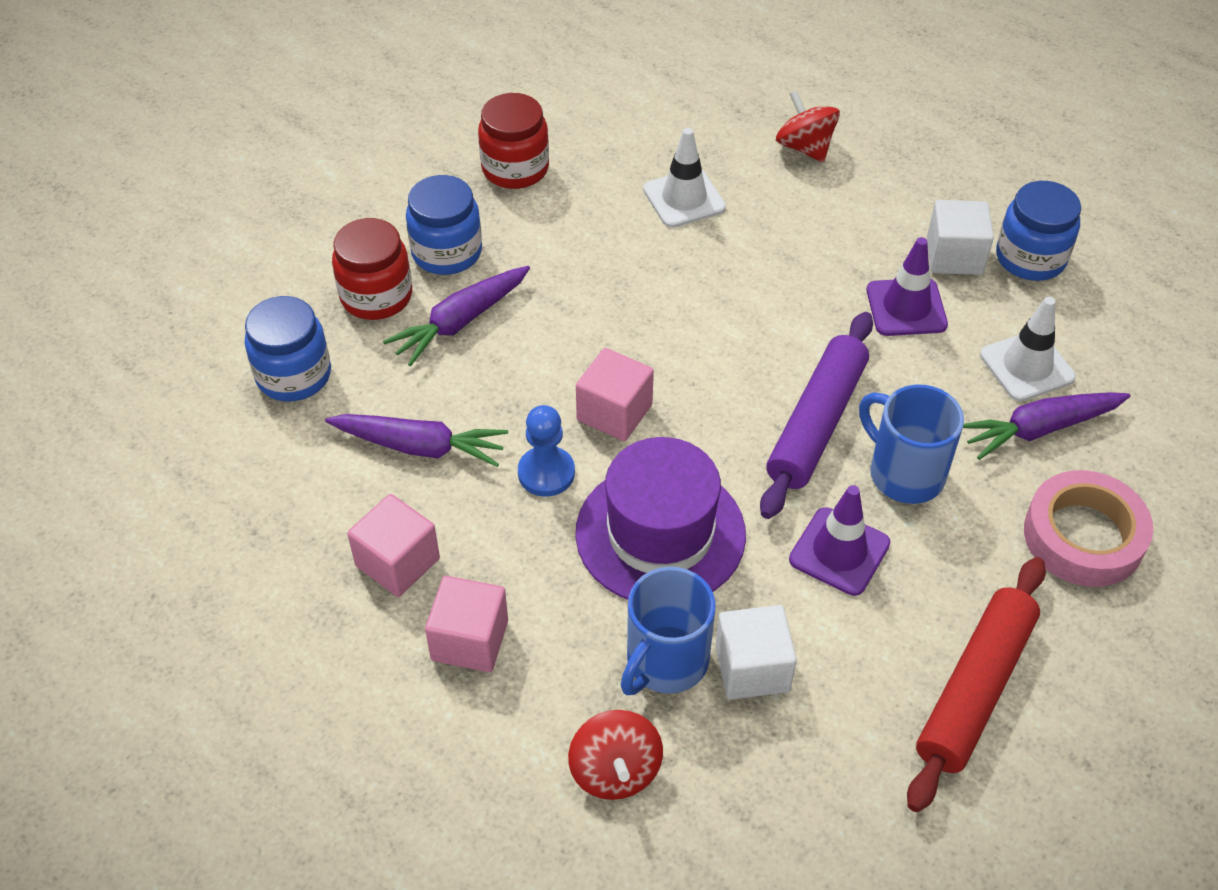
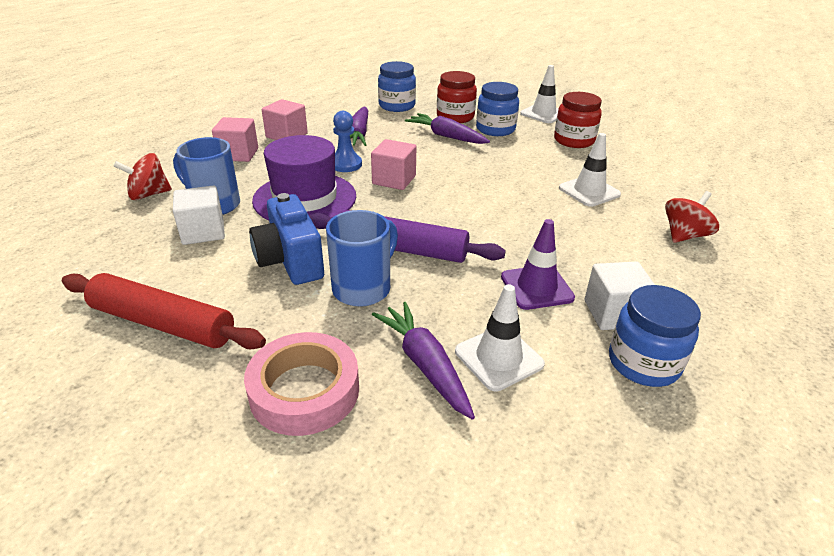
camera: 80 degrees right, 15 degrees down
(395, 176) = (543, 114): none -> white traffic cone
(839, 551) = (290, 261): purple traffic cone -> blue camera

